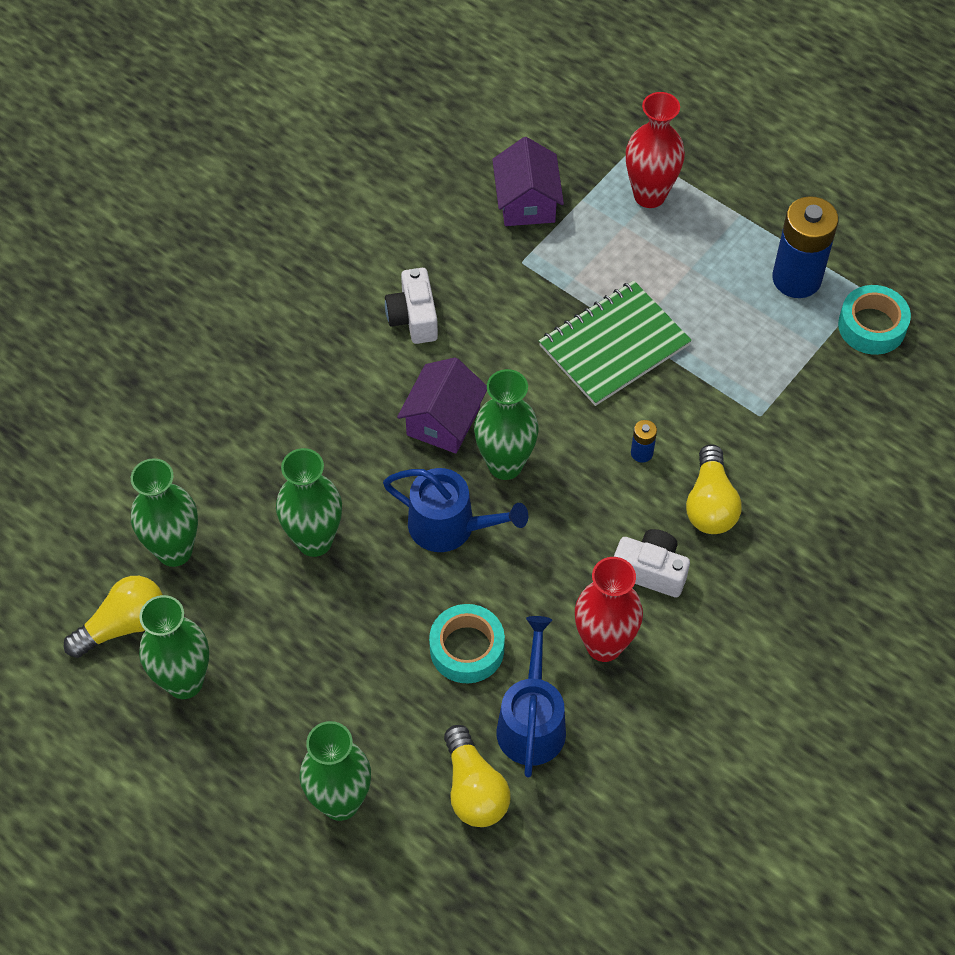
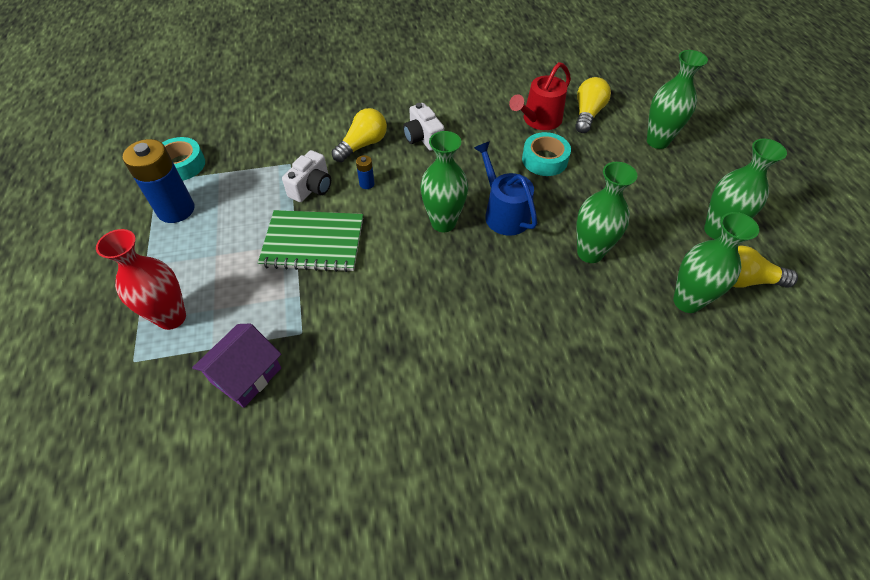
camera: 140 degrees left, 5 degrees down
(413, 317) = (410, 345): white camera -> white camera (312, 187)
(443, 421) = (455, 267): purple house -> none
(531, 722) = (539, 120): blue watering can -> red watering can
(604, 645) = (476, 126): red vase -> none

